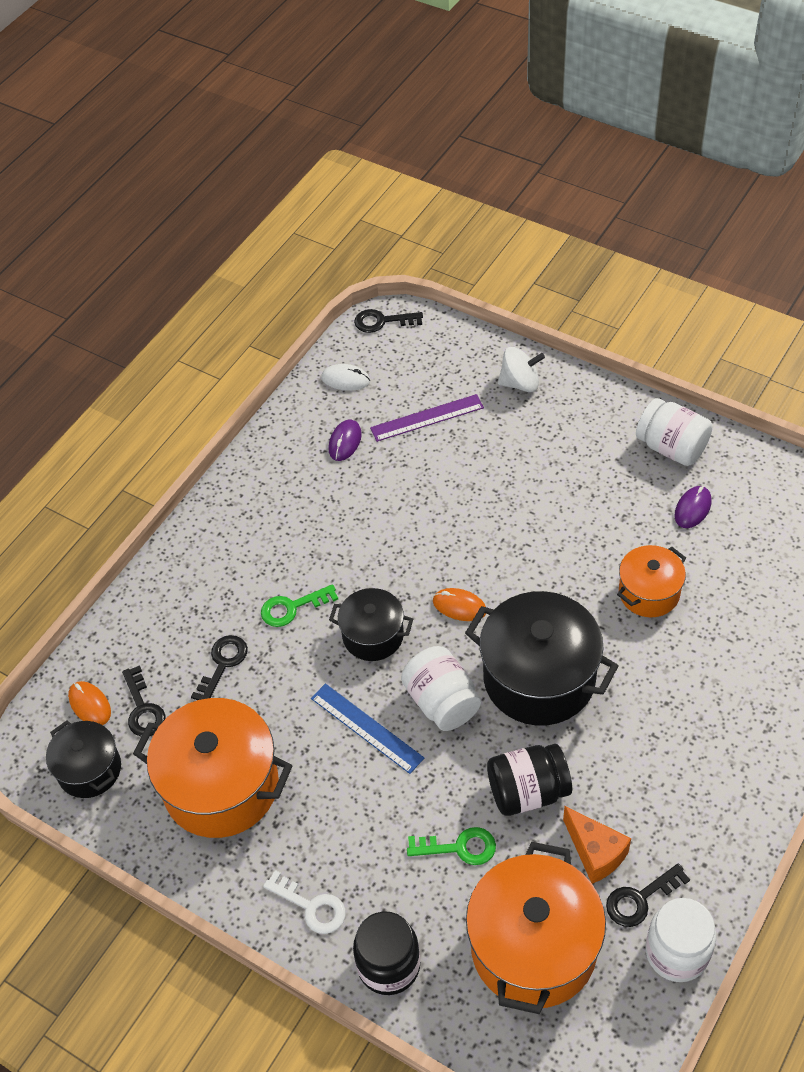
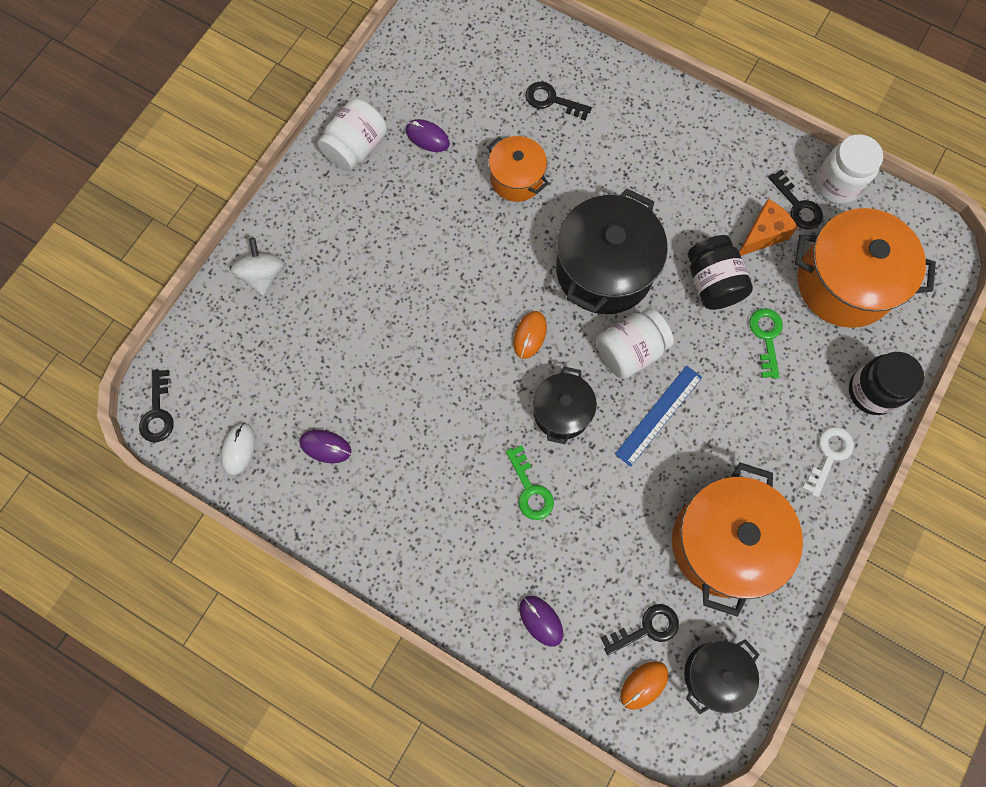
camera: 95 degrees left, 20 degrees up
(163, 617) = (541, 620): none -> purple mouse
(222, 664) = (595, 553): black key -> black key (552, 100)
(427, 418) = (300, 365): purple ruler -> none

